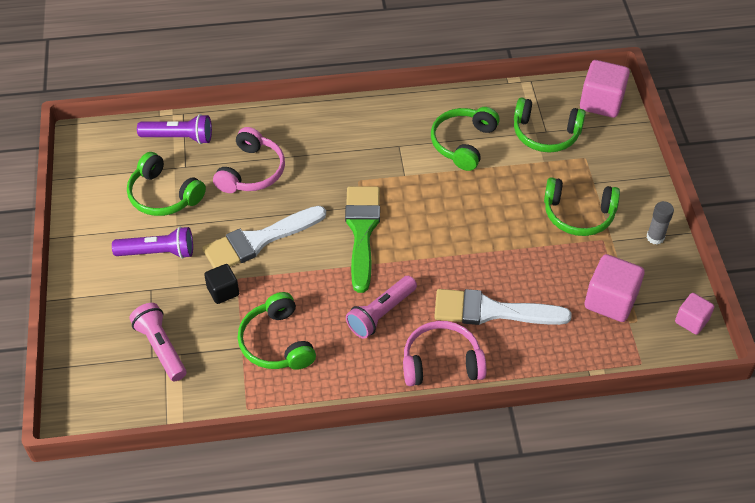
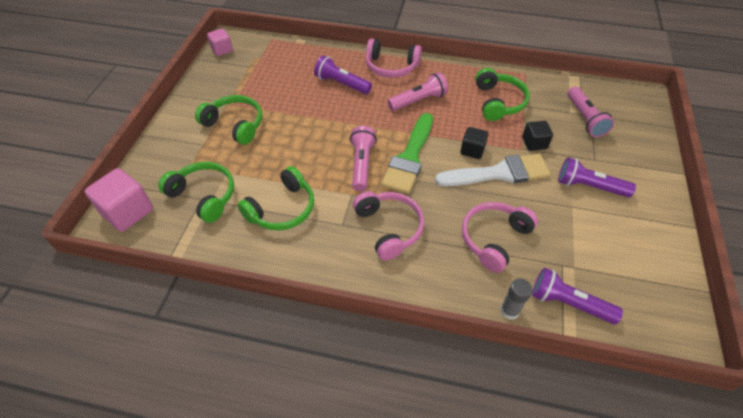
camera: 160 degrees left, 0 degrees up
(163, 195) = (585, 238): green headphones -> none
(294, 260) = (472, 150): none -> black cube
(353, 154) = (389, 228): none -> pink headphones
(410, 208) = (362, 164): none -> pink flashlight
(492, 311) = (342, 84): white brush -> purple flashlight
(610, 301) = (261, 70): pink cube -> none
(655, 237) = (196, 97): grey glue stick -> grey glue stick (509, 311)

